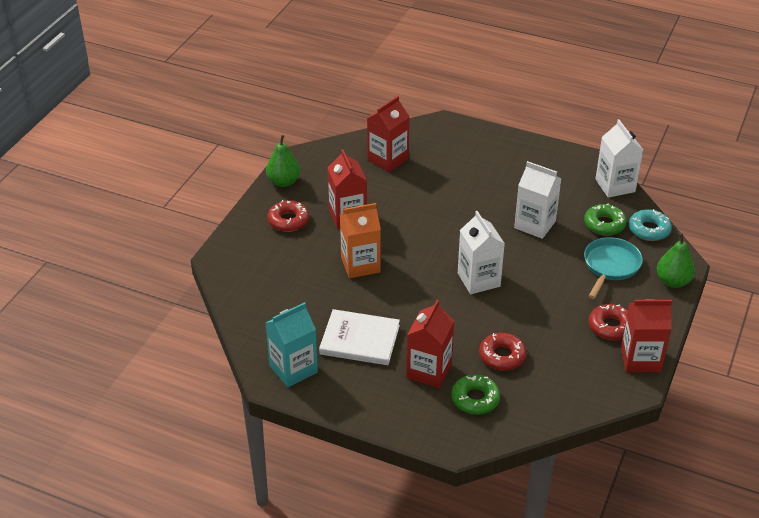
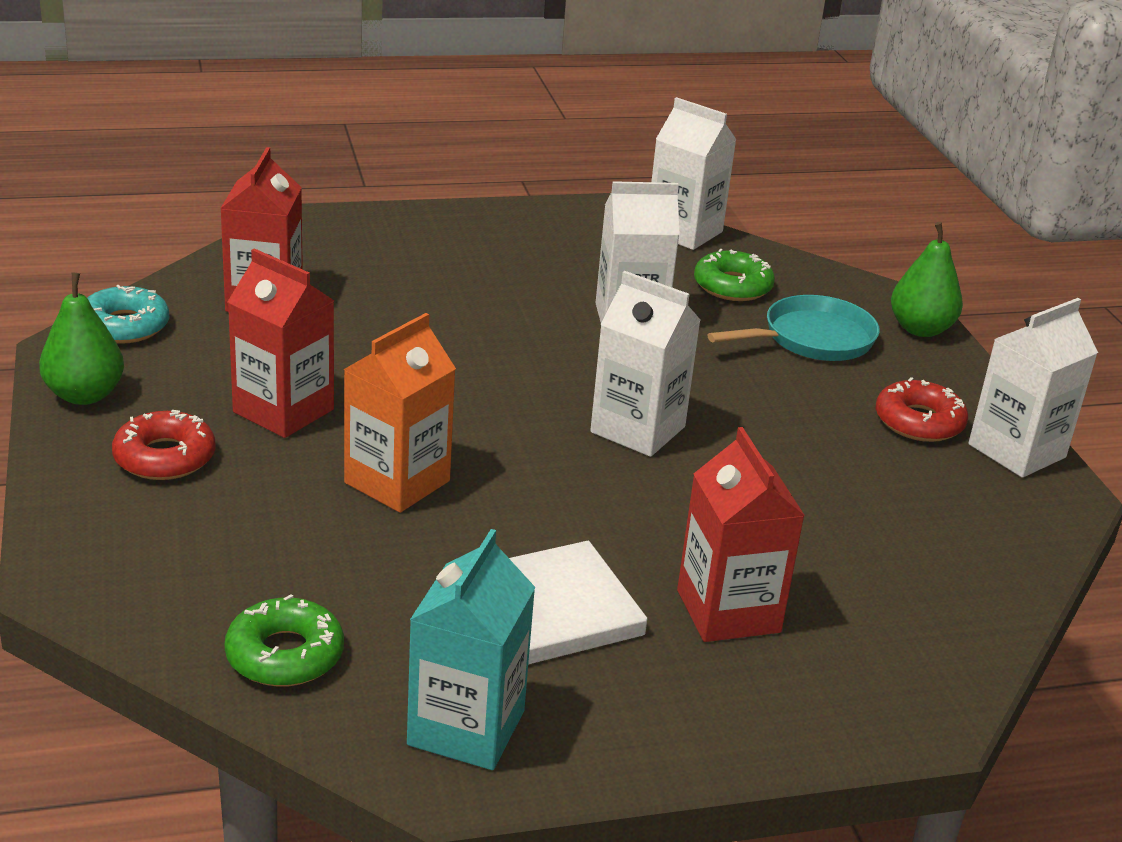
camera: 40 degrees left, 10 degrees down
(475, 399) = (861, 623): green donut -> green donut (285, 655)
(502, 356) = (818, 533): red donut -> none
(610, 266) = (812, 339): turquoise pan -> turquoise pan turned 75 degrees clockwise
(640, 359) = (1016, 451): red carton -> white carton
(649, 230) = (803, 273): turquoise donut -> turquoise donut (124, 326)

